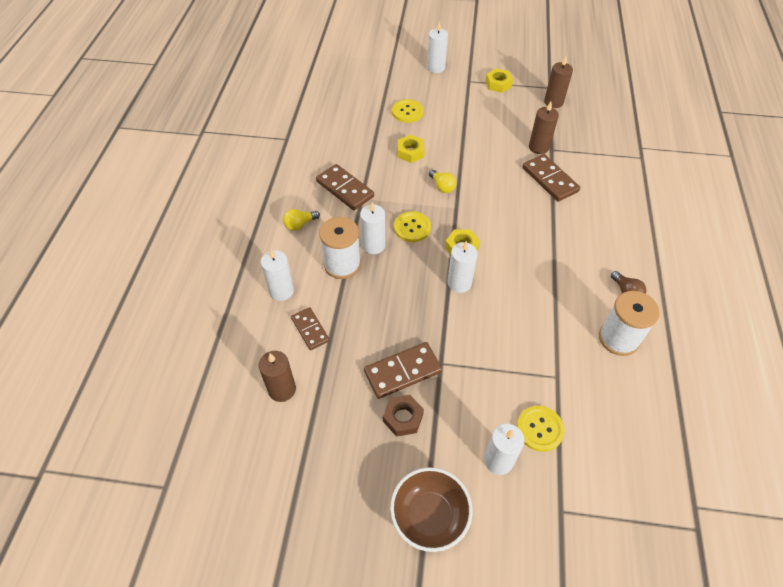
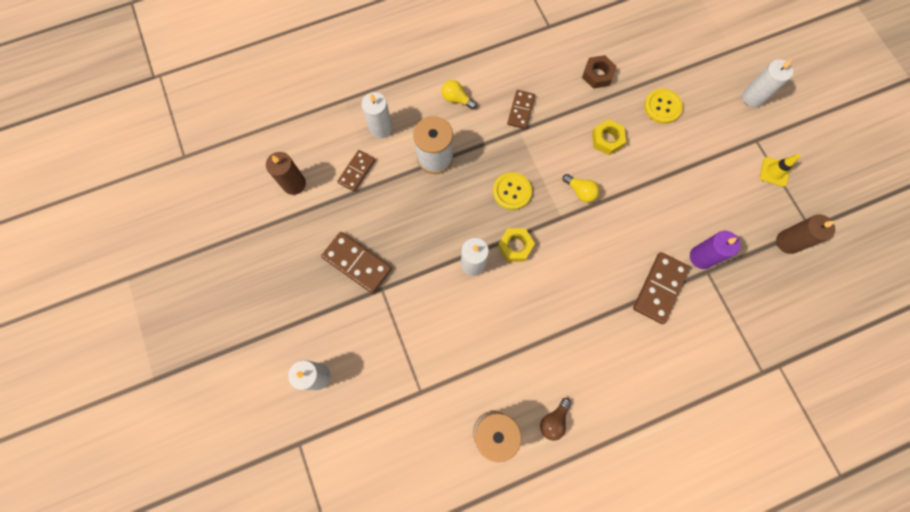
camera: 60 degrees right, 20 degrees up
(345, 189) = (520, 110): brown domino -> brown domino, size x0.65
(373, 245) = (471, 171): white candle -> none
(403, 418) = (316, 285): brown nut -> brown nut (597, 75)
(429, 516) = (248, 345): brown bowl -> none
(442, 187) = (580, 191): yellow light bulb -> yellow light bulb turned 75 degrees counterclockwise
(498, 84) = (774, 172): yellow nut -> yellow traffic cone
(538, 147) = (701, 257): brown candle -> purple candle
(539, 429) = (362, 397): yellow button -> none

